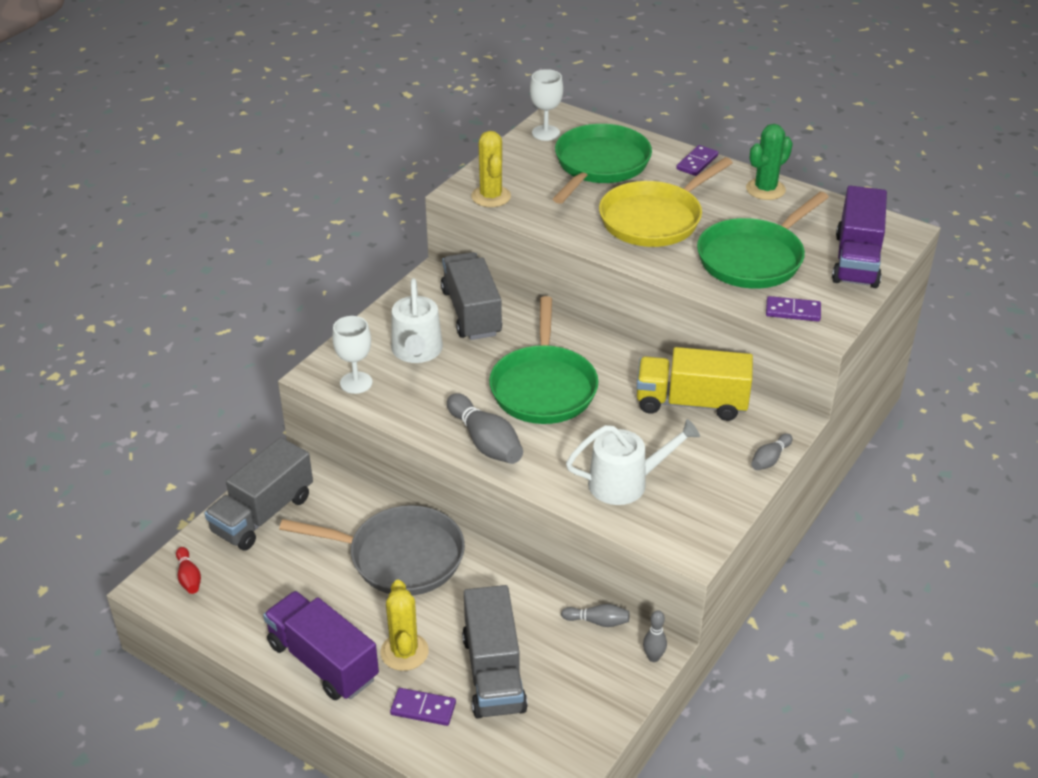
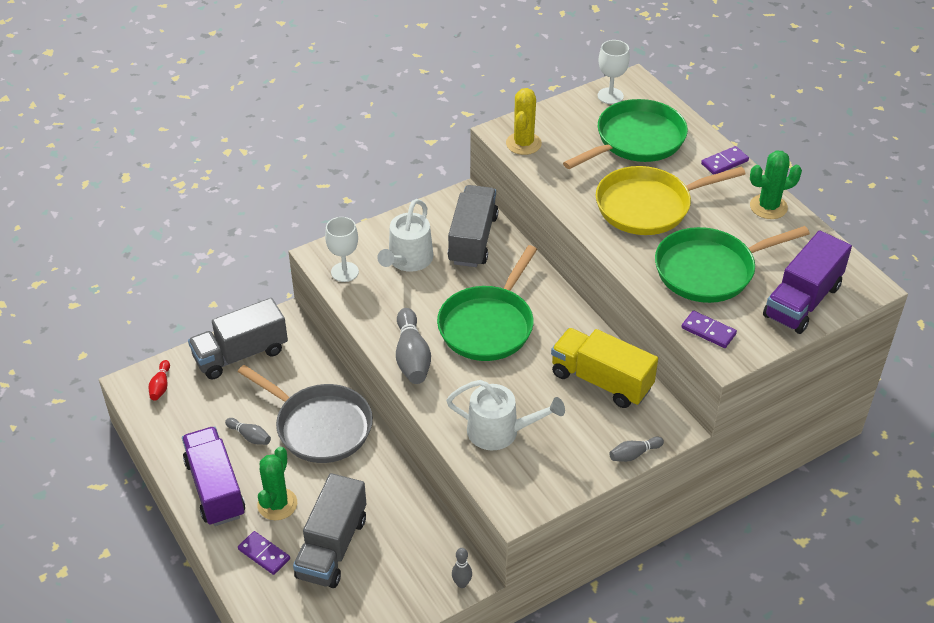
camera: 25 degrees right, 5 degrees up
(404, 652) = (277, 504): yellow cactus -> green cactus
(597, 621) = (437, 537): grey bowling pin -> grey bowling pin (250, 436)

